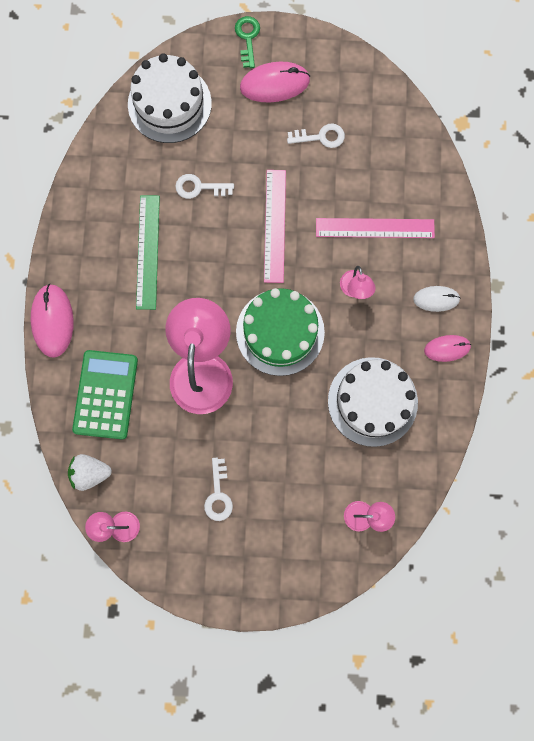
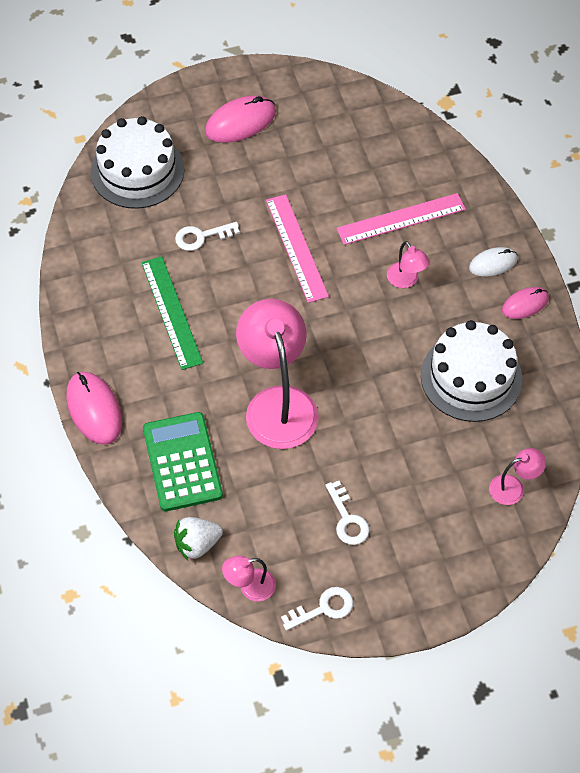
camera: 20 degrees left, 20 degrees down
(247, 38) = (194, 90): green key -> none
(280, 332) = (345, 343): green cake -> none
(321, 137) = (309, 155): white key -> white key (323, 608)

